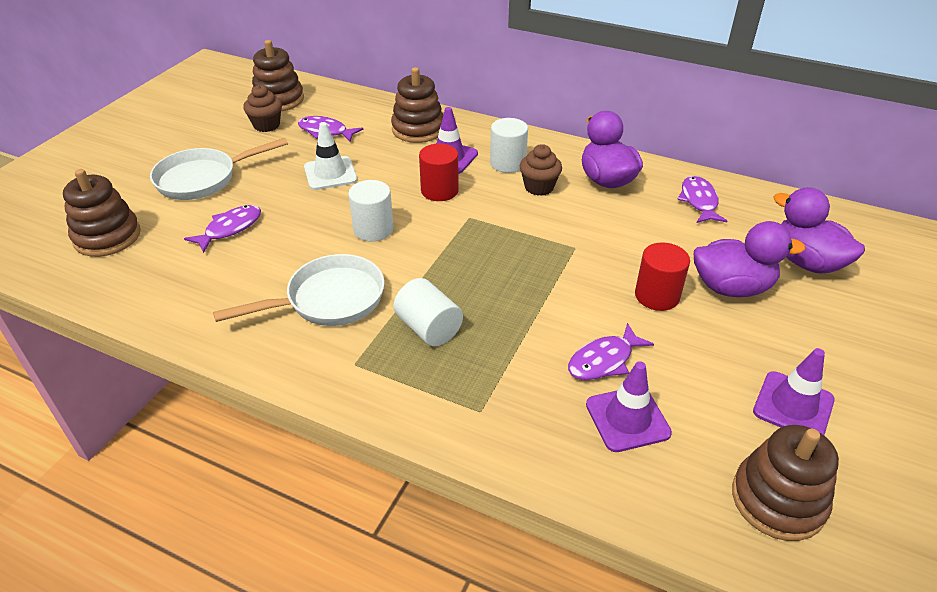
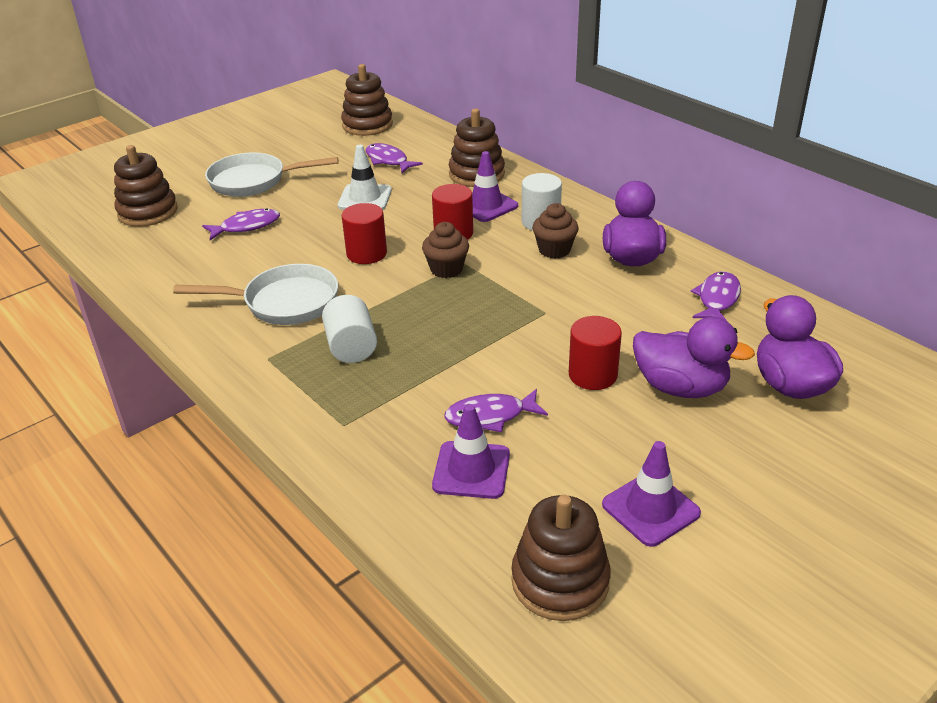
camera: 25 degrees right, 5 degrees down
(266, 125) = (340, 145): brown cupcake -> brown cupcake (446, 269)
(373, 229) = (366, 253): white cylinder -> red cylinder

